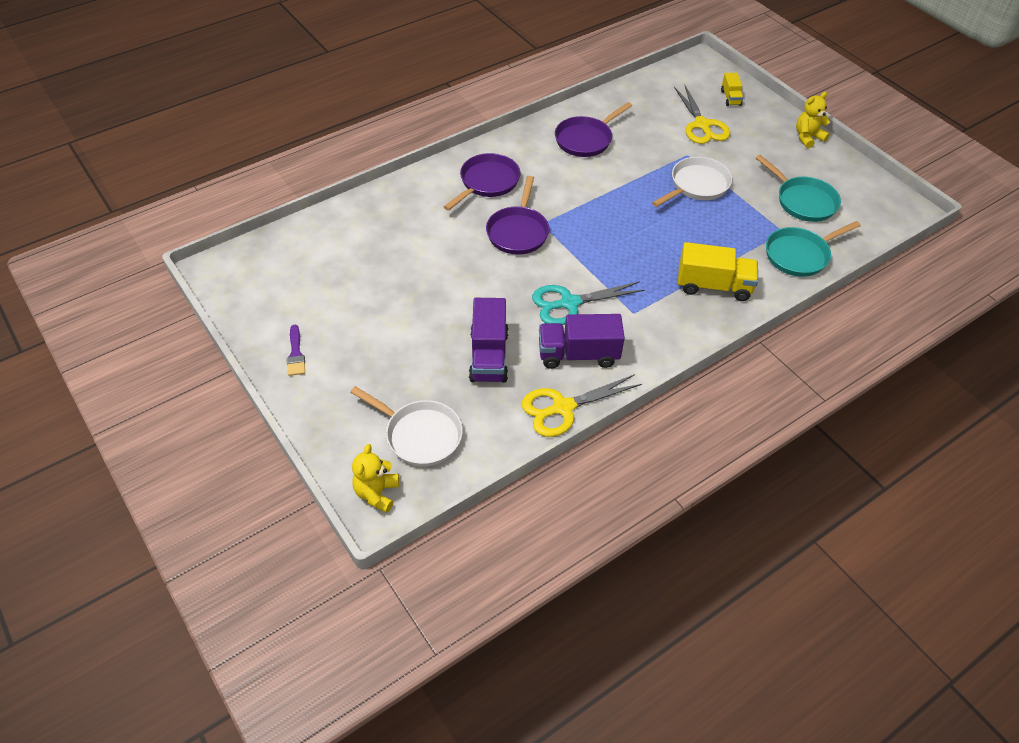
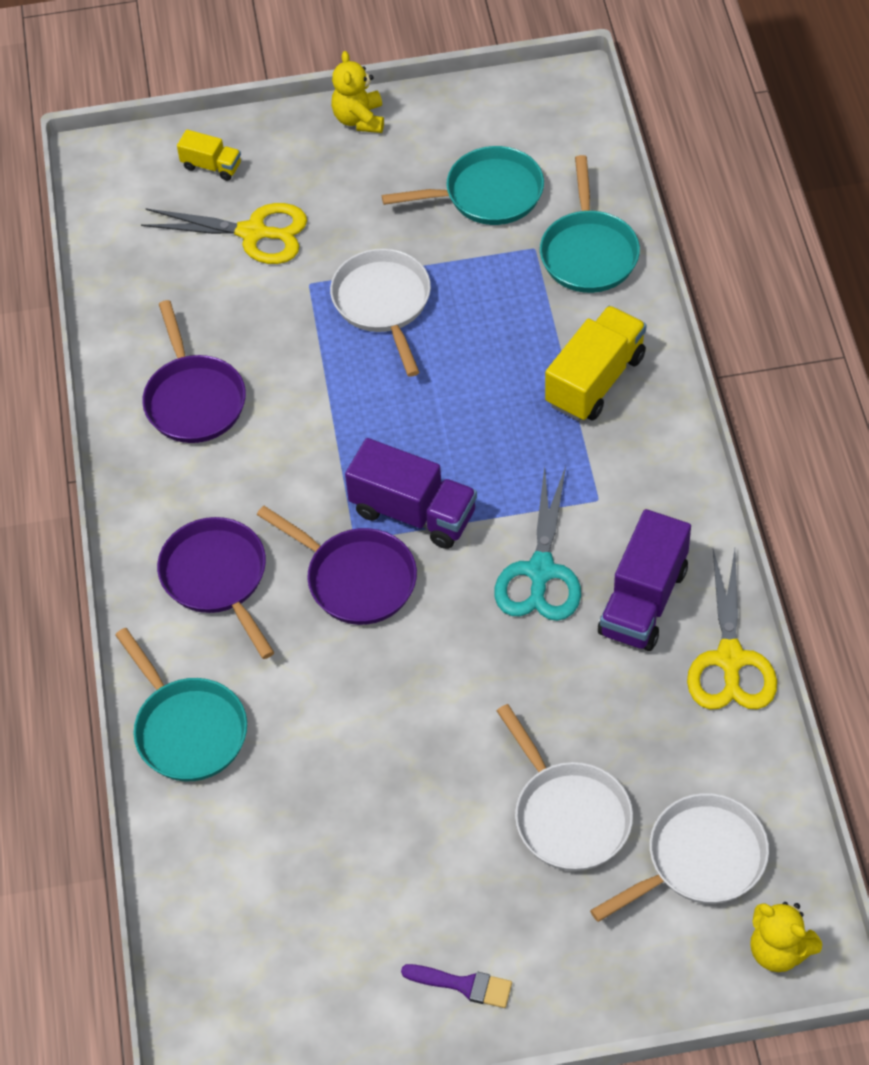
camera: 60 degrees left, 5 degrees up
(395, 201) = (187, 729): none -> turquoise pan
(420, 365) = (568, 815): none -> white pan
(489, 356) = (593, 716): purple truck -> purple truck (413, 512)

